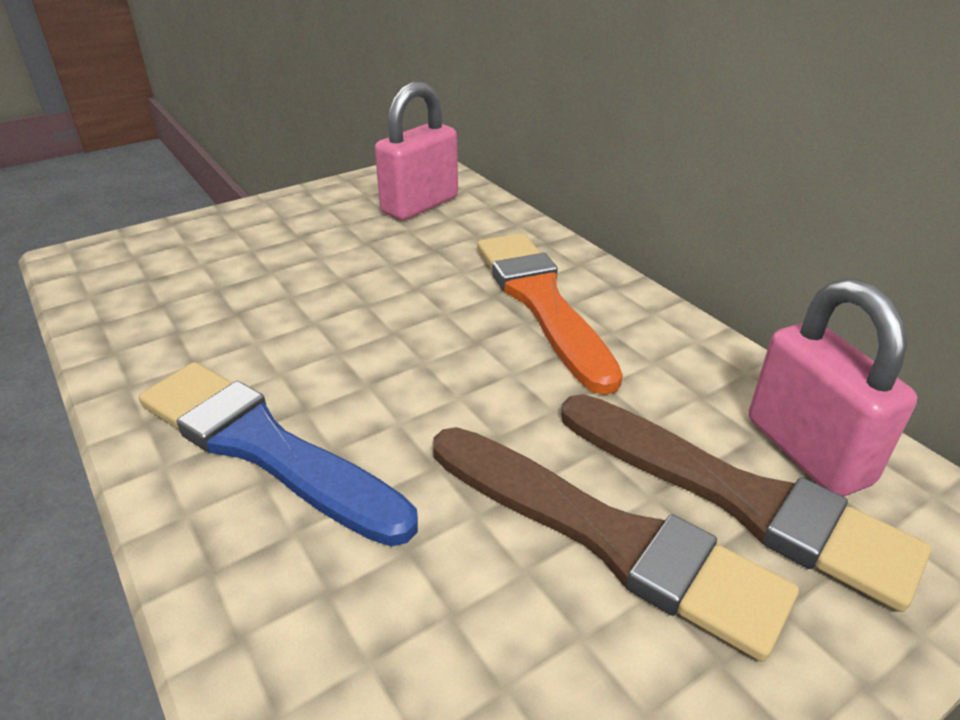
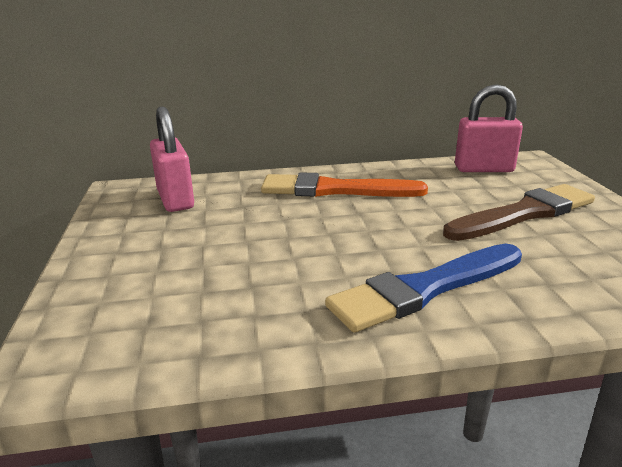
camera: 65 degrees left, 10 degrees down
(737, 497) = (507, 186): brown brush -> none

